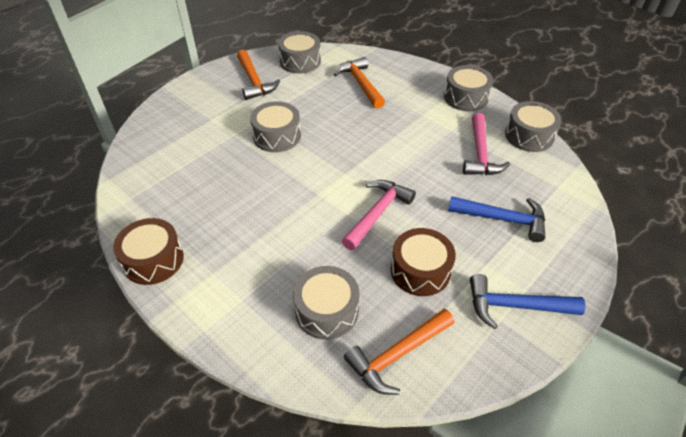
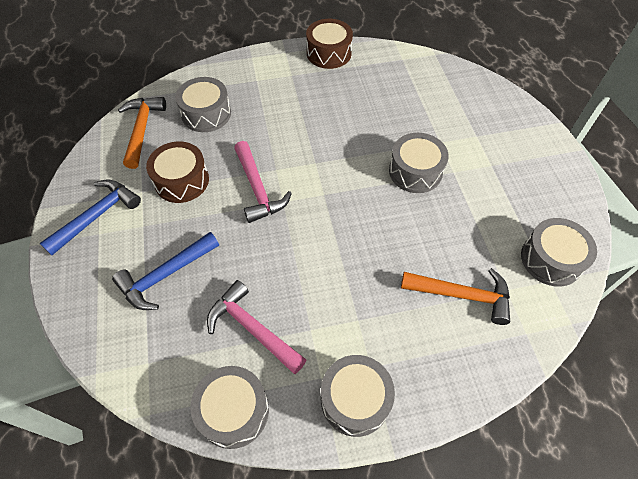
camera: 125 degrees right, 10 degrees up
(254, 81) = (529, 195): orange hammer -> none

